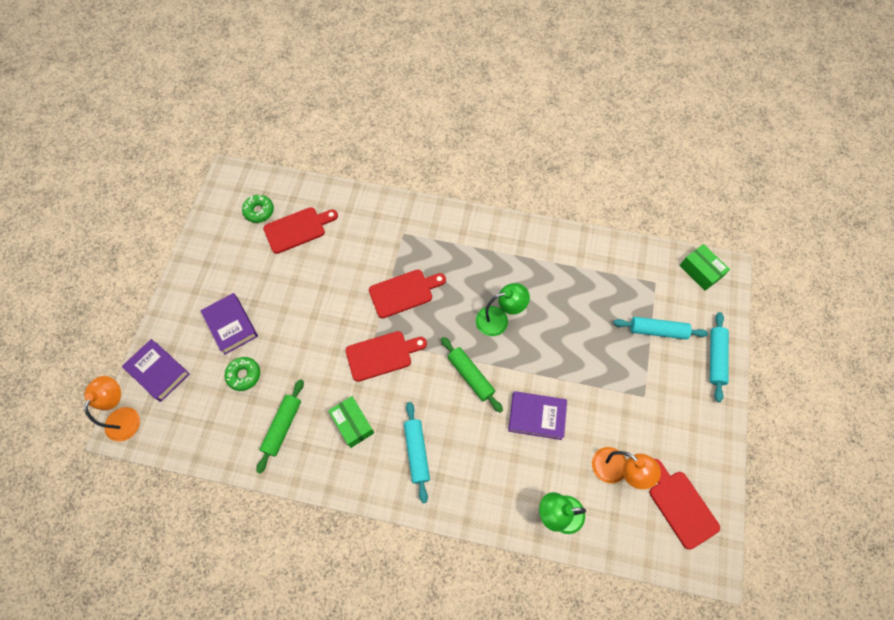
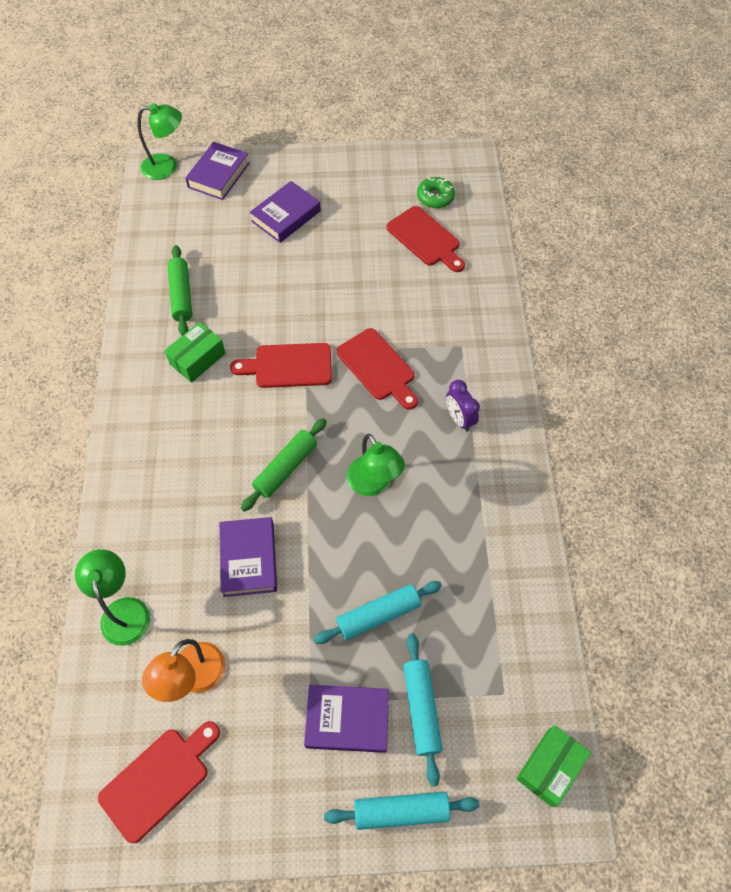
camera: 75 degrees right, 5 degrees down
(126, 416) = (167, 167): orange lamp -> green lamp
(244, 375) = (232, 245): green donut -> none
(282, 426) = (181, 295): green rolling pin -> green rolling pin turned 75 degrees clockwise
(382, 355) = (288, 366): red cutting board -> red cutting board turned 120 degrees clockwise
(417, 452) = (176, 432): turquoise rolling pin -> turquoise rolling pin (378, 615)
(462, 252) = (459, 419): none -> purple clock
(658, 376) = (347, 719): none -> purple book

